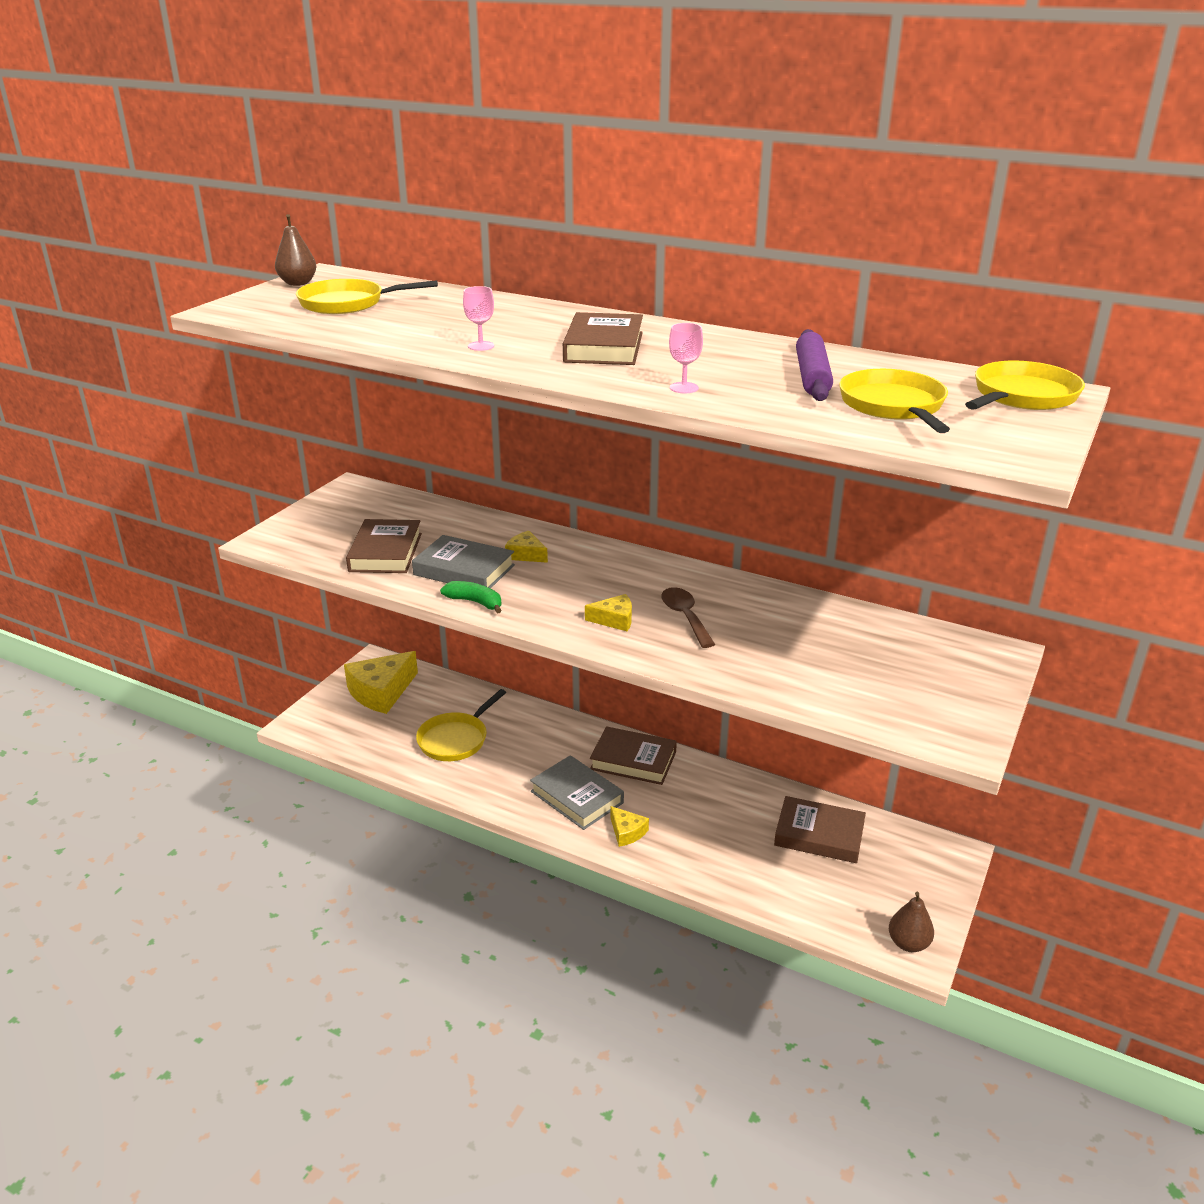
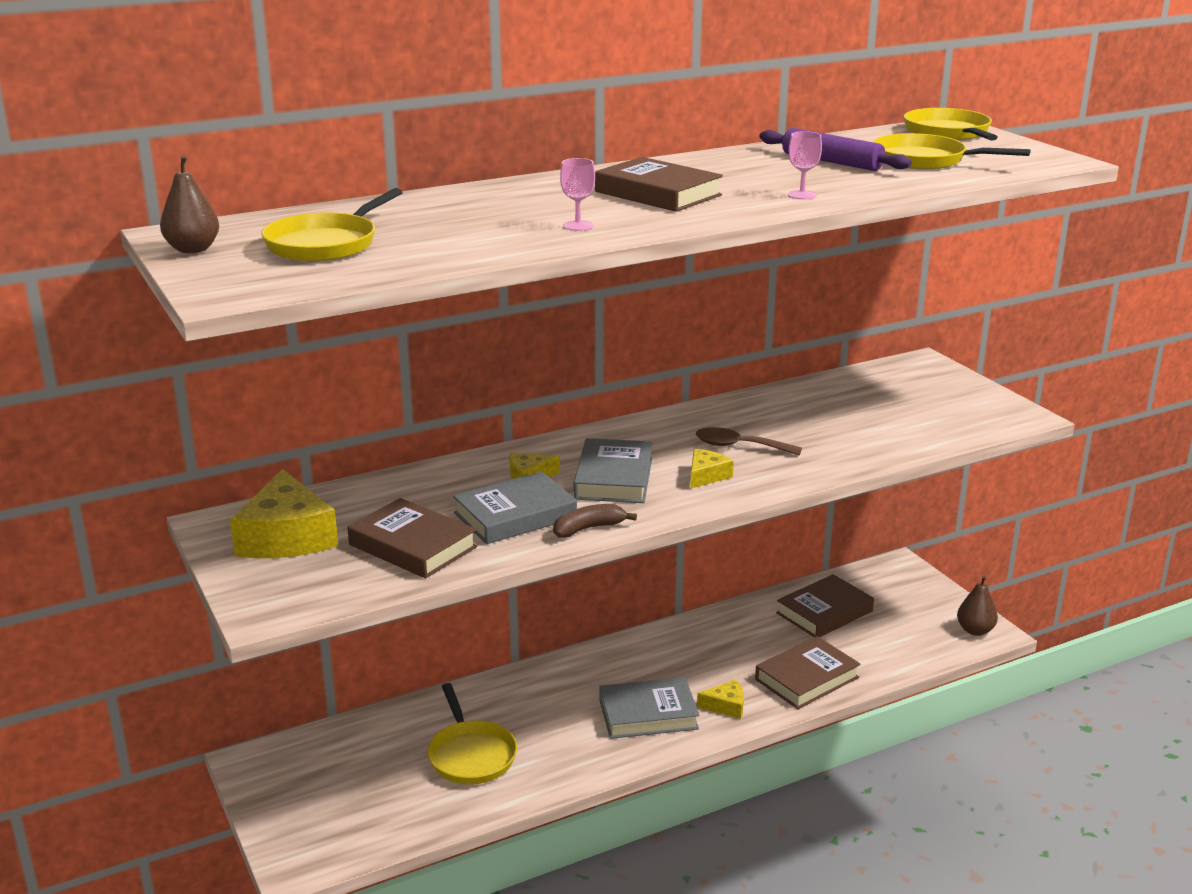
camera: 55 degrees left, 5 degrees down
(381, 692) = (316, 777): yellow cheese -> yellow cheese (286, 537)
(475, 602) = (588, 528): green banana -> brown banana
(563, 585) = (614, 478): none -> grey book
(633, 760) = (631, 660): brown book -> brown book (806, 678)

